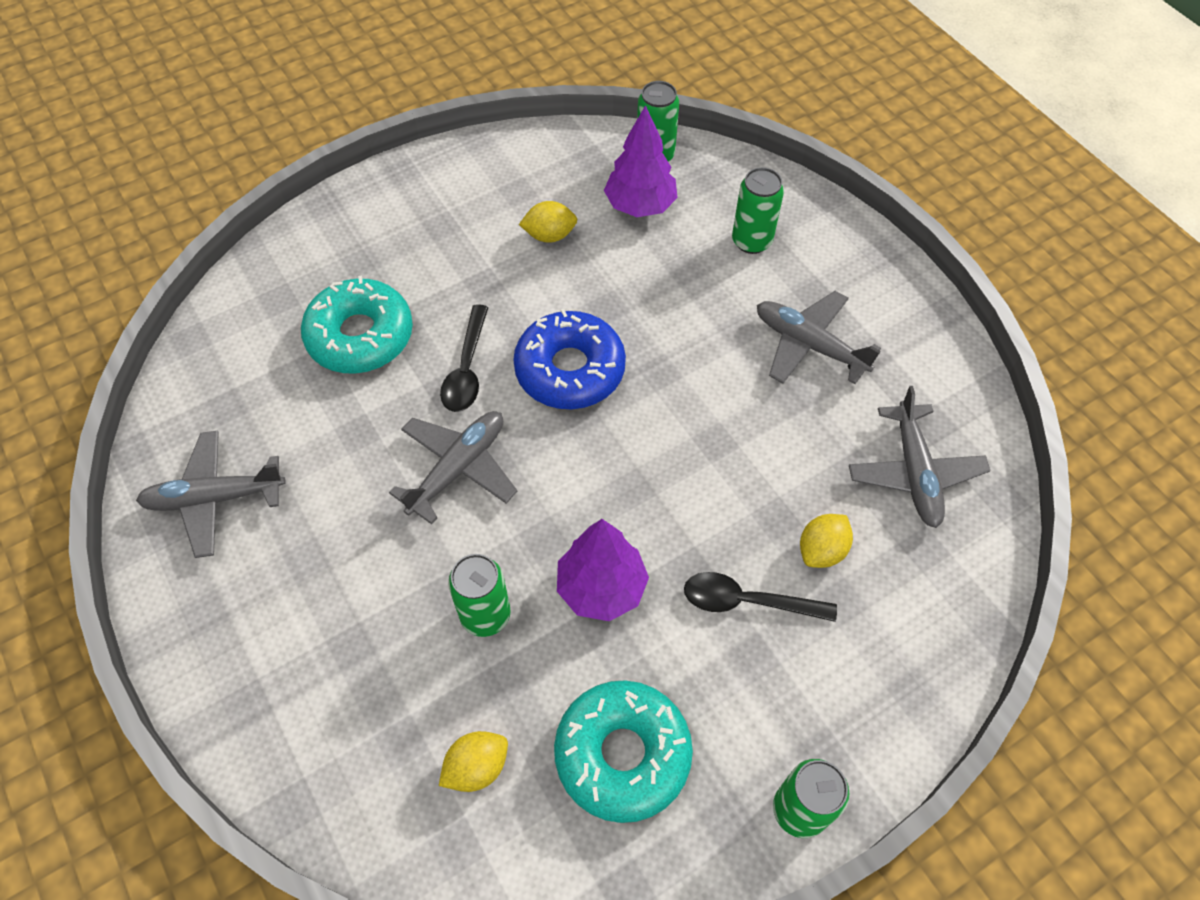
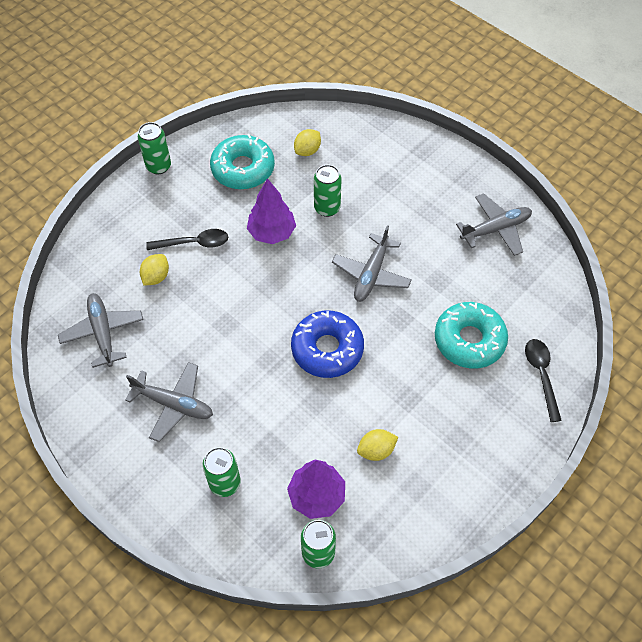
camera: 165 degrees right, 0 degrees up
(467, 369) = (392, 334): black spoon -> black spoon (541, 375)

